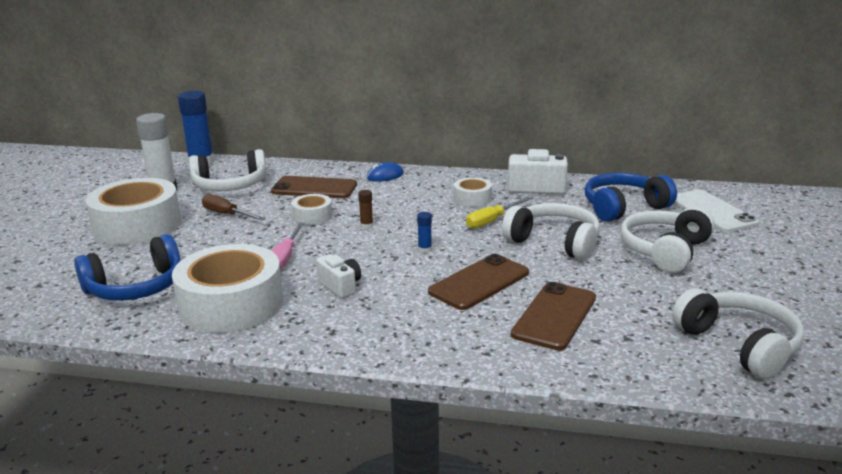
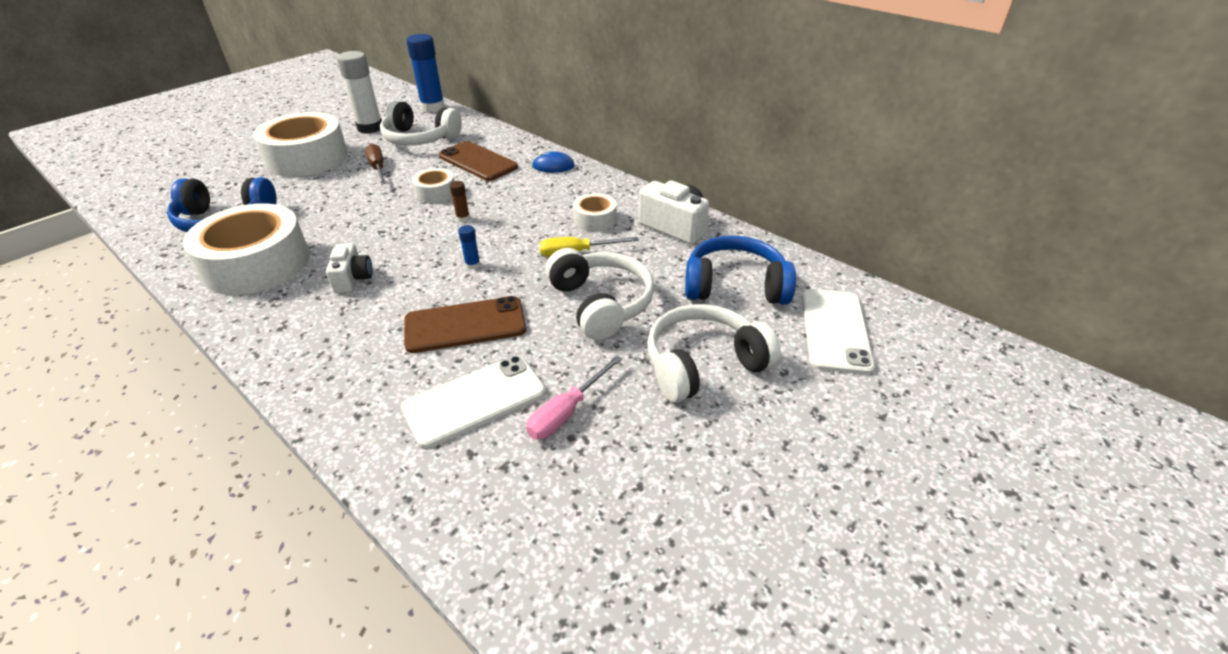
camera: 30 degrees right, 15 degrees up
(285, 256) = (358, 229): pink screwdriver -> pink screwdriver (567, 411)
(554, 316) = (475, 400): brown phone -> white phone
(739, 345) = (609, 544): white headphones -> none

